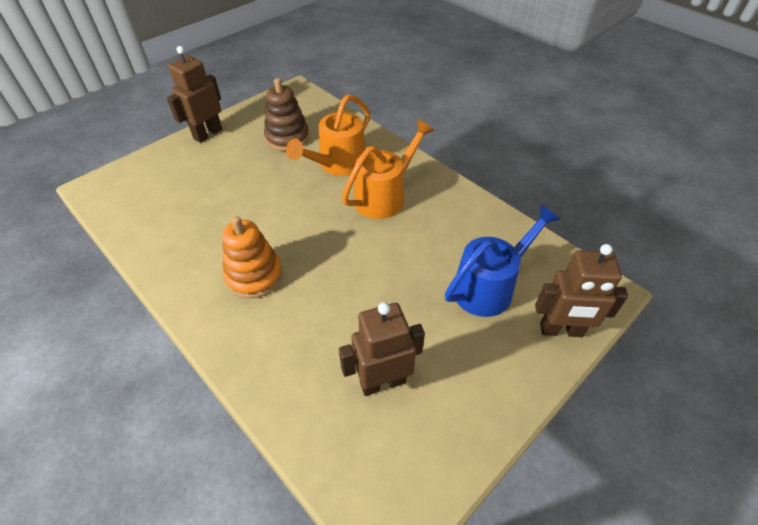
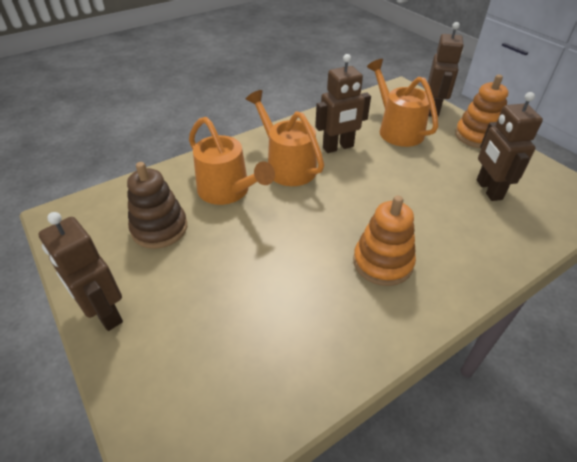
camera: 80 degrees left, 5 degrees down
(430, 232) = (338, 147): none -> brown robot
(489, 286) = (397, 129): blue watering can -> orange watering can
(509, 383) = (477, 136): none -> orange stacking toy

